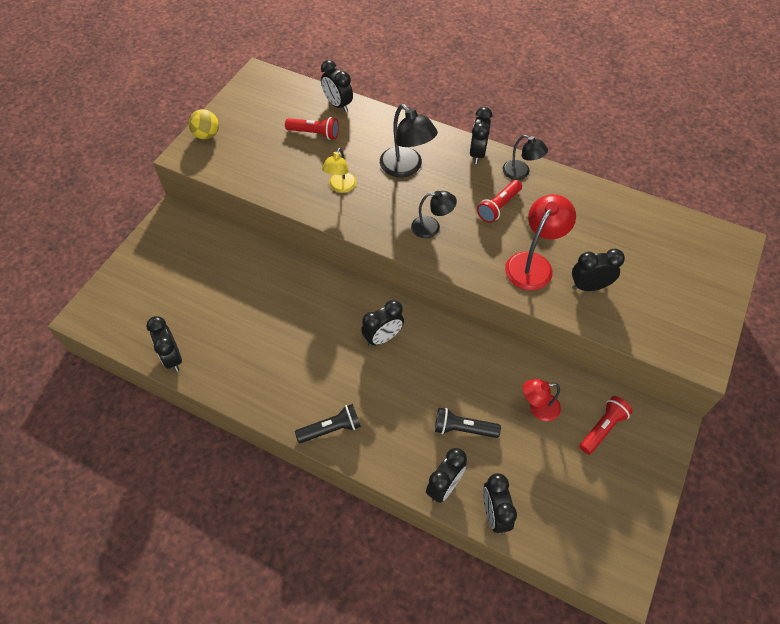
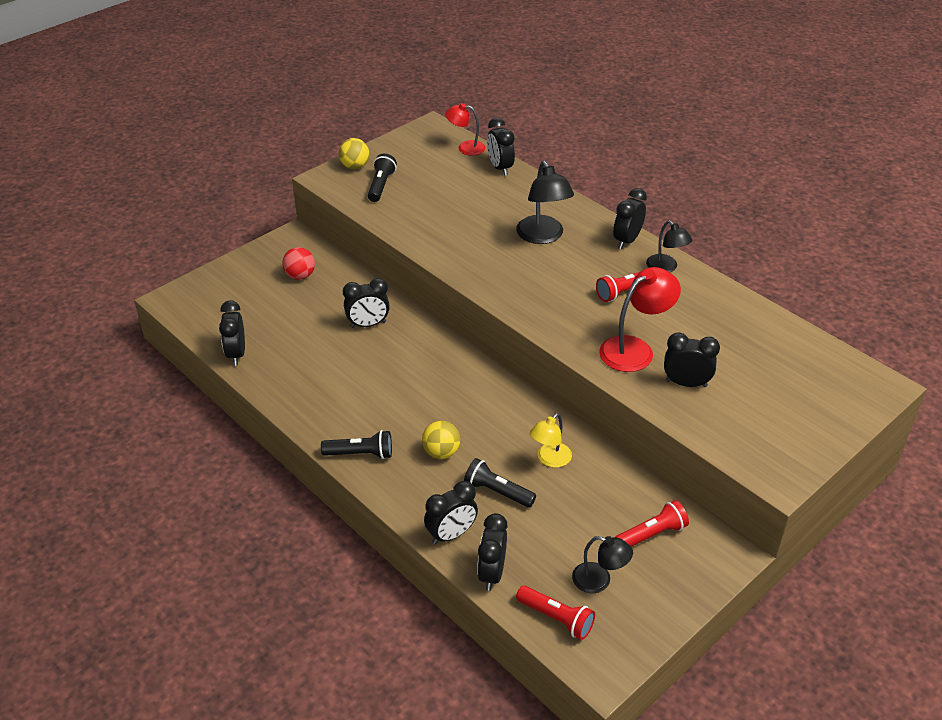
camera: 20 degrees right, 15 degrees down
(195, 256) = (300, 276): none -> red ball
(240, 150) = (381, 185): none -> black flashlight
(314, 133) = (463, 187): red flashlight -> red flashlight (556, 618)
(340, 187) = (465, 238): yellow lamp -> yellow lamp (550, 459)
(383, 338) = (453, 391): black clock -> black clock (368, 324)
(399, 404) = (441, 452): none -> yellow ball
(432, 227) = (542, 293): black lamp -> black lamp (599, 580)
(538, 408) = (588, 496): red lamp -> red lamp (465, 147)

